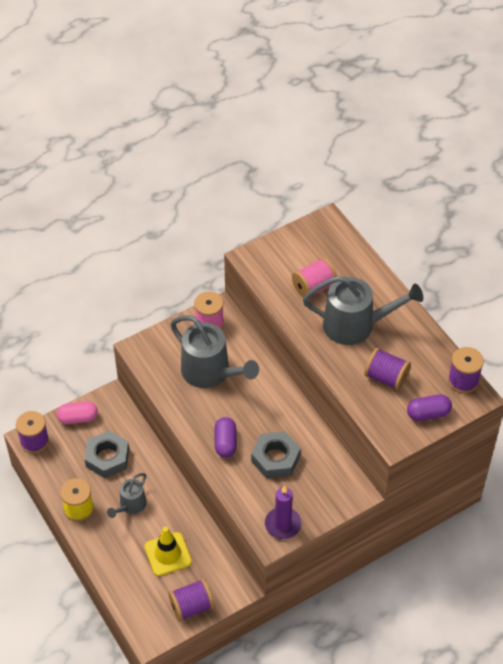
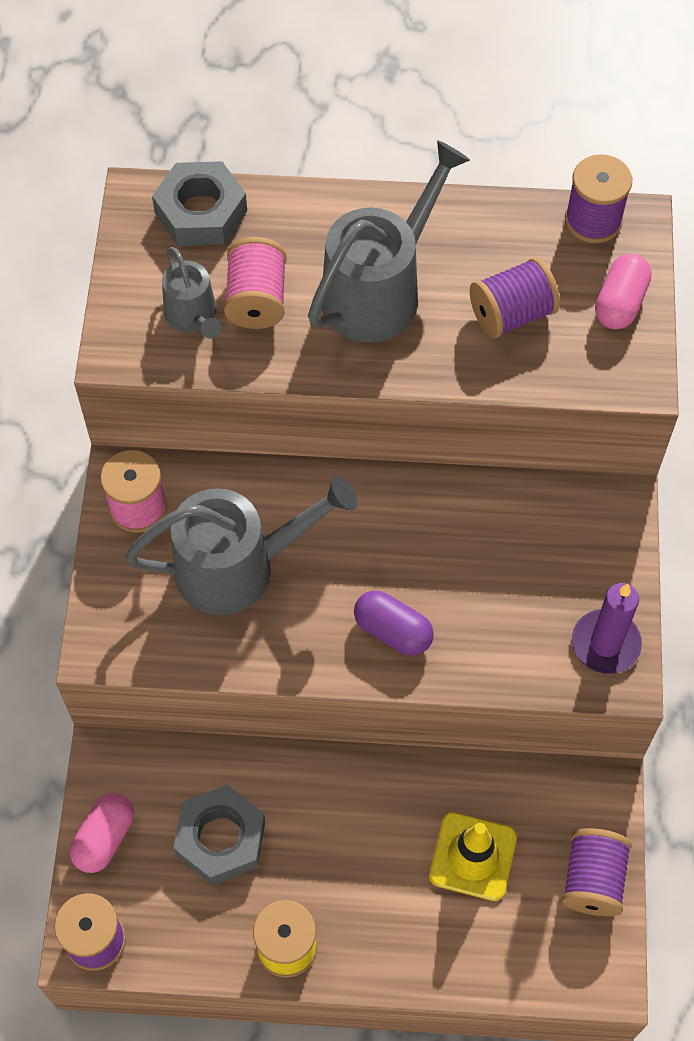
camera: 55 degrees left, 10 degrees up
(130, 505) = (340, 858): grey watering can -> grey watering can (193, 317)
(275, 458) = (476, 576): grey nut -> grey nut (201, 212)
(428, 414) = (620, 303): purple capsule -> pink capsule

